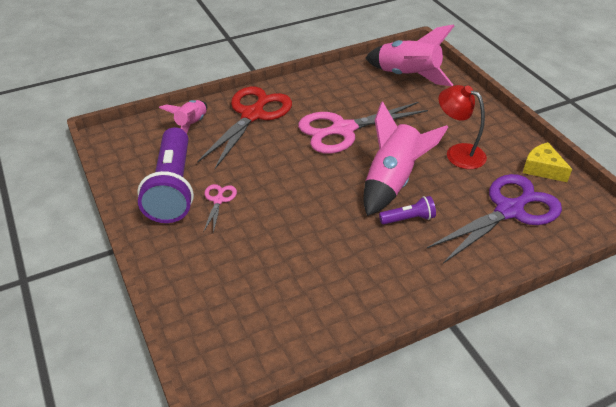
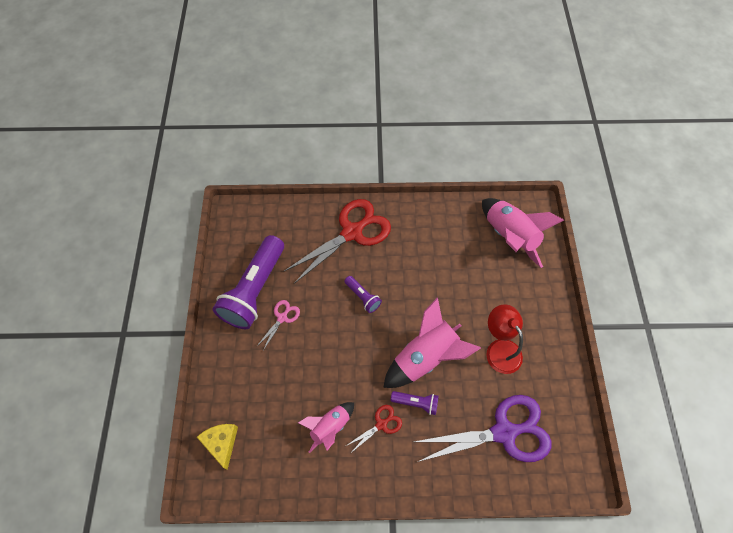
camera: 25 degrees right, 20 degrees up
(191, 125) = (299, 224): pink rocket -> pink rocket (330, 427)
(296, 158) = (363, 297): none -> purple flashlight
(343, 130) = (417, 280): pink scissors -> none
(385, 248) = (381, 424): none -> red scissors
(542, 169) = (563, 399): yellow cheese -> yellow cheese (221, 443)

